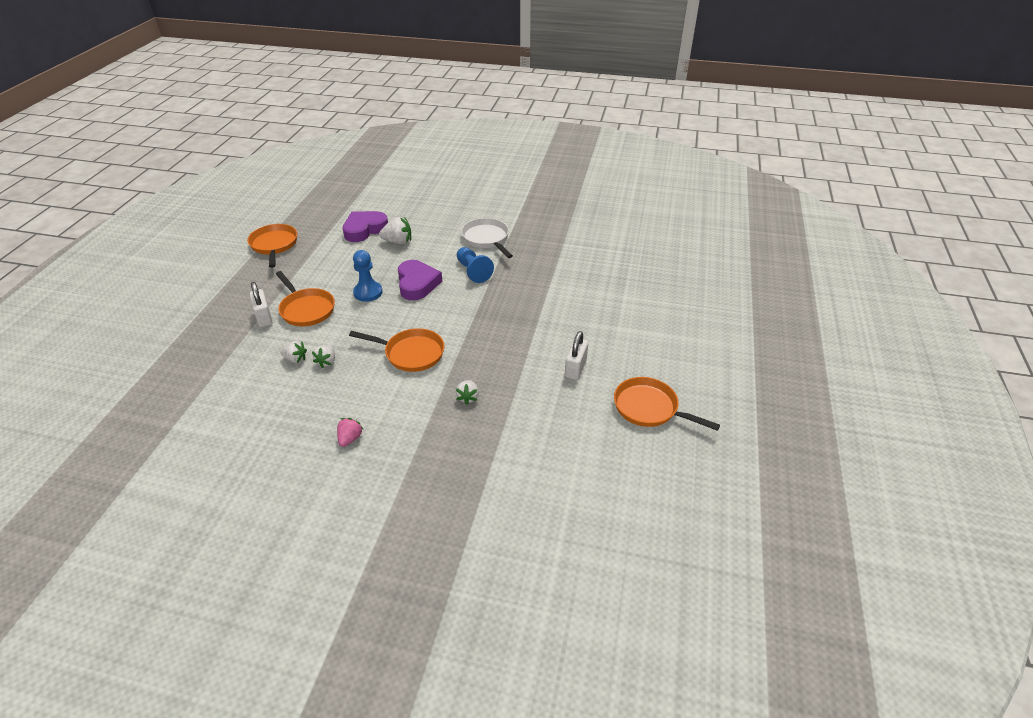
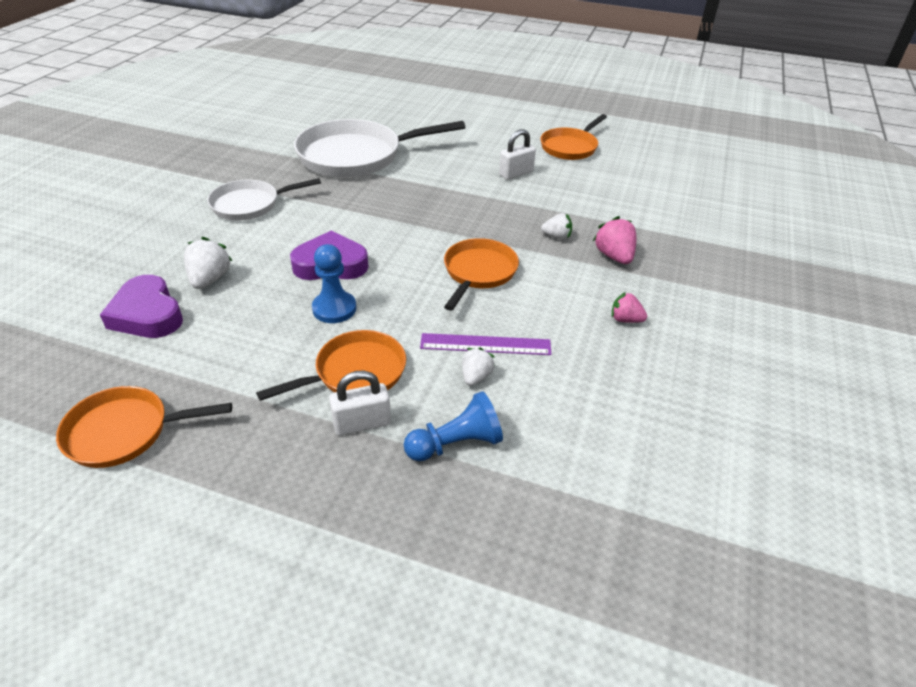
camera: 85 degrees left, 0 degrees up
(327, 362) = (485, 344): white strawberry -> purple ruler
(440, 436) = (614, 256): none -> pink strawberry
(473, 271) = (322, 219): blue pawn -> blue pawn (456, 444)
(575, 273) = (357, 156): none -> white pan
(575, 368) = (516, 173): white padlock -> white padlock turned 60 degrees counterclockwise

